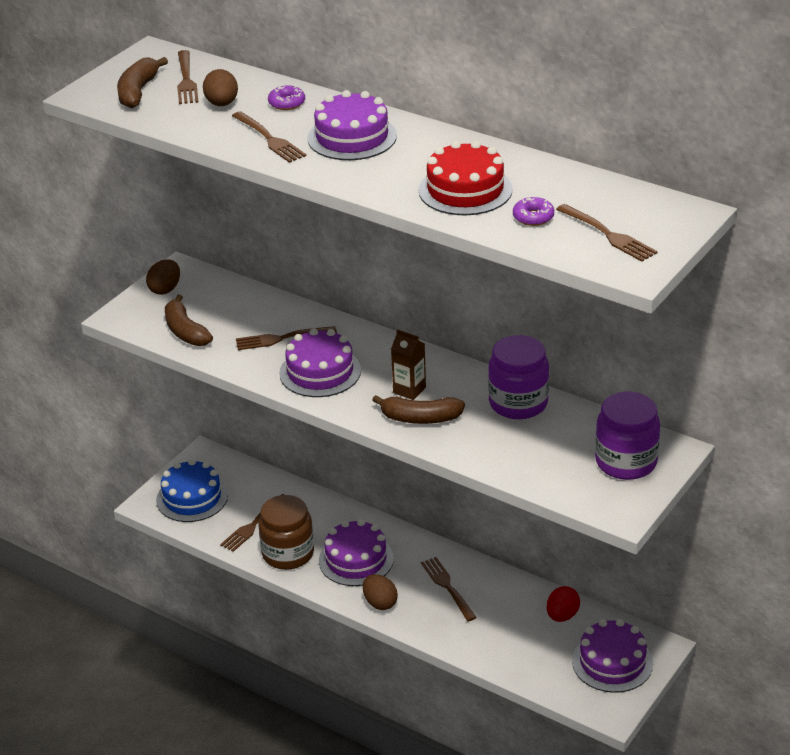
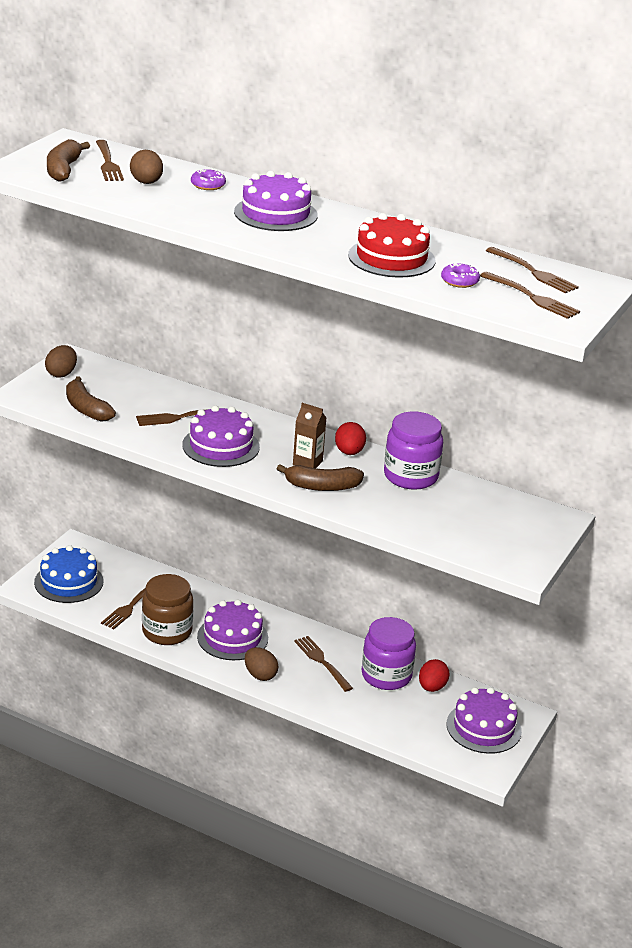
camera: 10 degrees left, 5 degrees down
(269, 139) = (197, 211): brown fork -> brown fork (533, 272)
(456, 375) = (349, 452): none -> red egg
(626, 462) = (518, 526): purple jar -> purple jar (386, 675)

